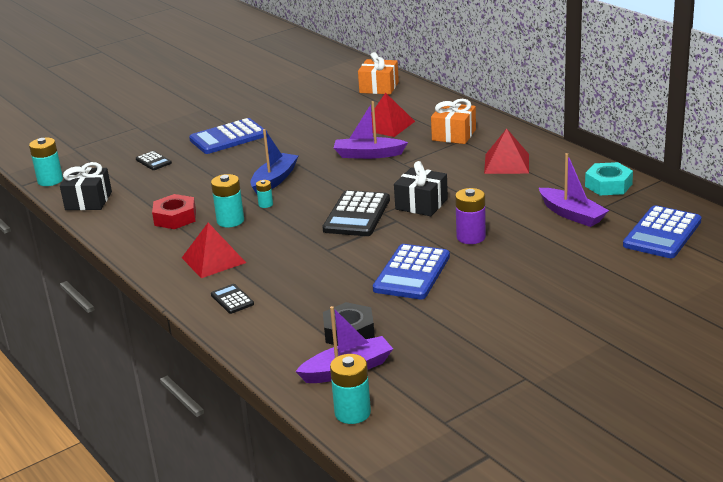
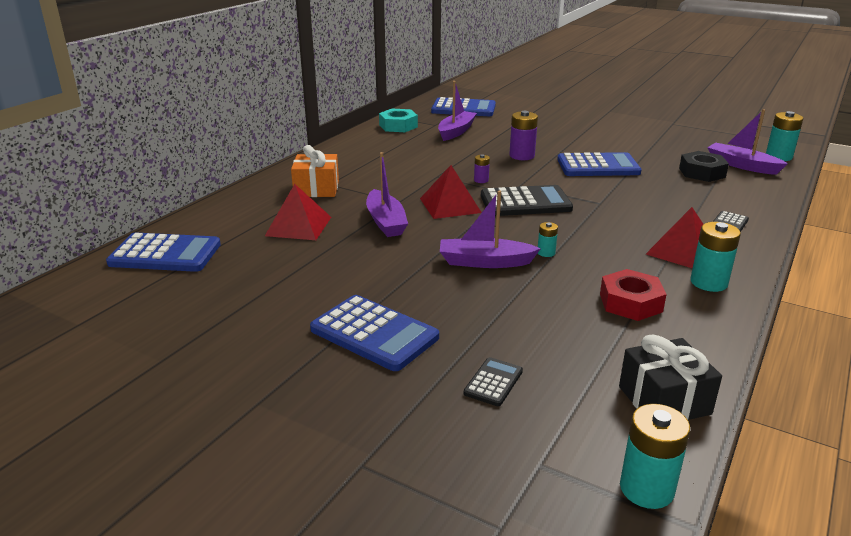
camera: 115 degrees left, 0 degrees up
(230, 221) = (600, 264): turquoise battery -> turquoise battery (708, 282)
(274, 180) = (485, 262): blue boat -> purple boat
(379, 87) = (165, 254): orange gift -> blue calculator
(421, 204) = (481, 180): black gift -> purple battery
(506, 163) = (376, 160): red pyramid -> red pyramid (450, 205)

